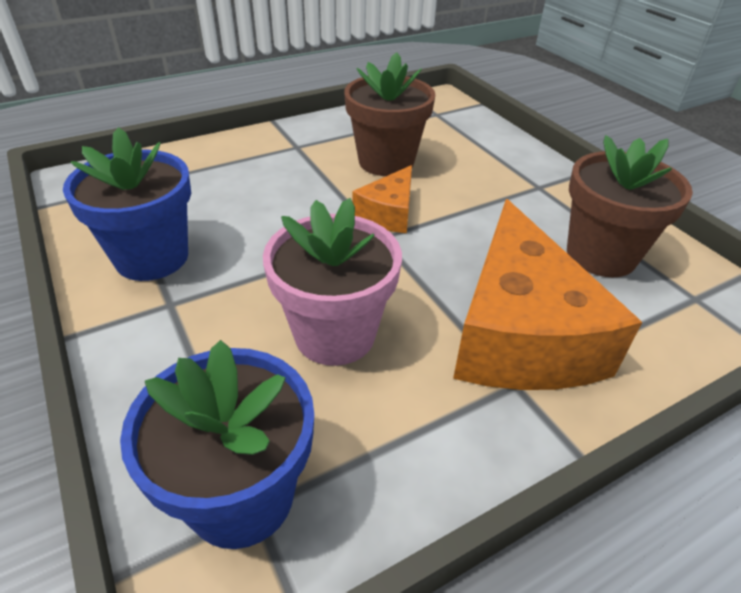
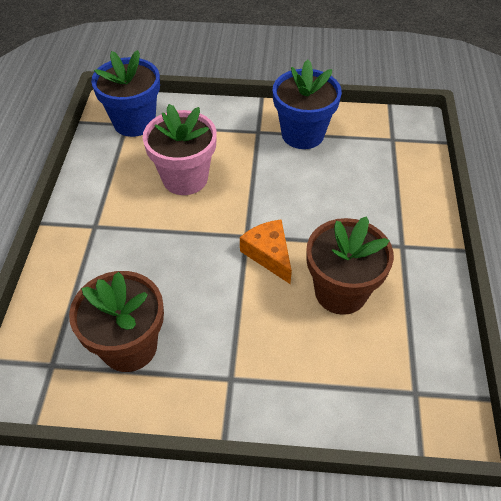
camera: 125 degrees right, 10 degrees up
(520, 333) = (118, 250): orange cheese -> none

